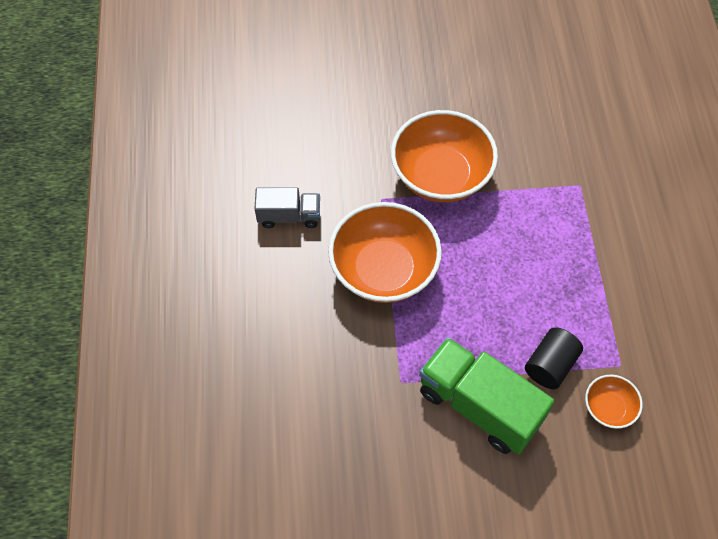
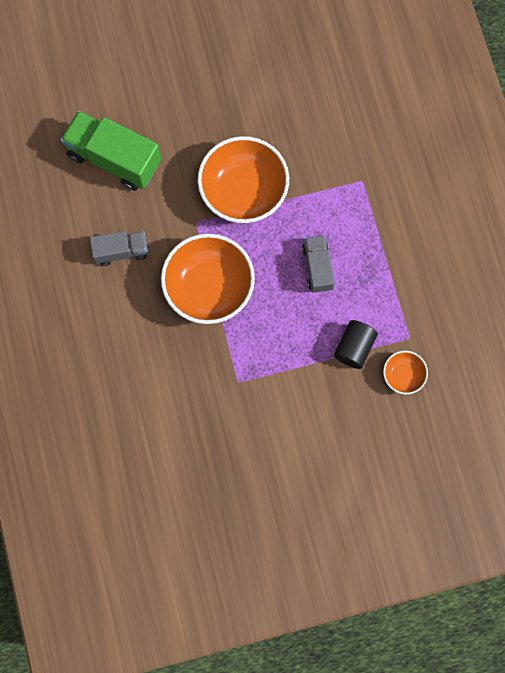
camera: 10 degrees left, 15 degrees up
(479, 406) = (302, 391): green truck -> green truck (114, 159)
(516, 268) = (317, 268): none -> grey truck

